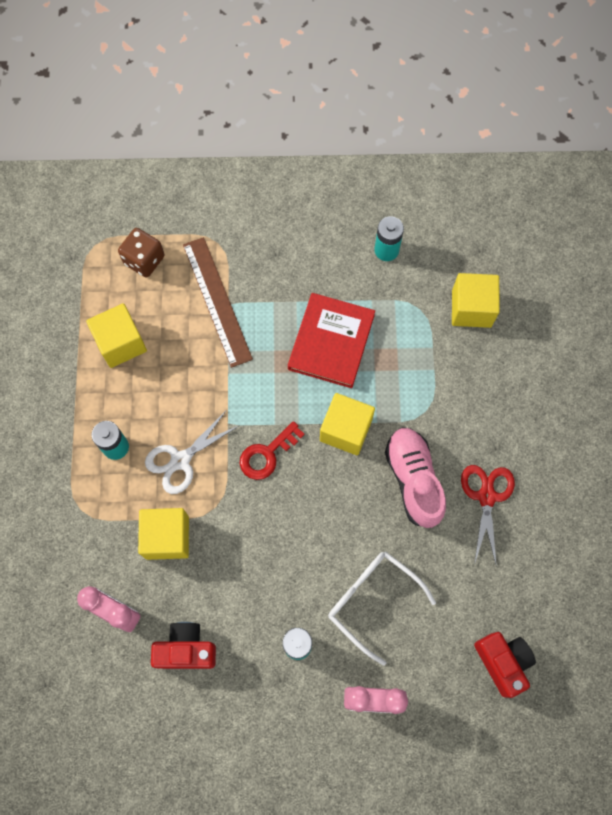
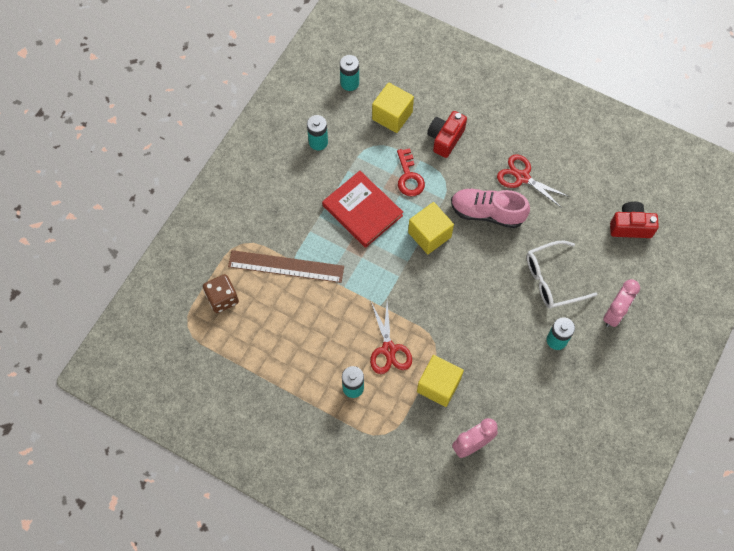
camera: 60 degrees left, 5 degrees down
(121, 343) = (277, 346): yellow cube -> none
(180, 460) = (389, 349): white scissors -> red scissors
(186, 649) = (522, 411): red camera -> red camera (445, 138)
(267, 454) = (417, 292): red key -> red key (409, 177)
(483, 241) = (349, 83): none -> turquoise battery

